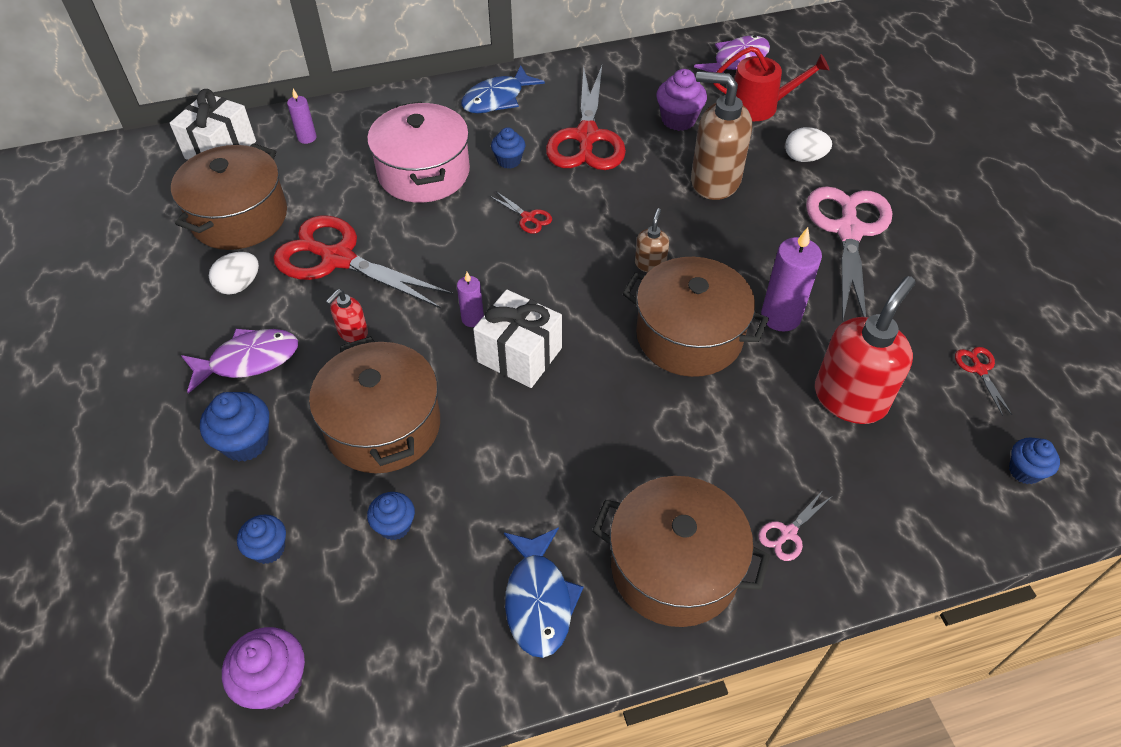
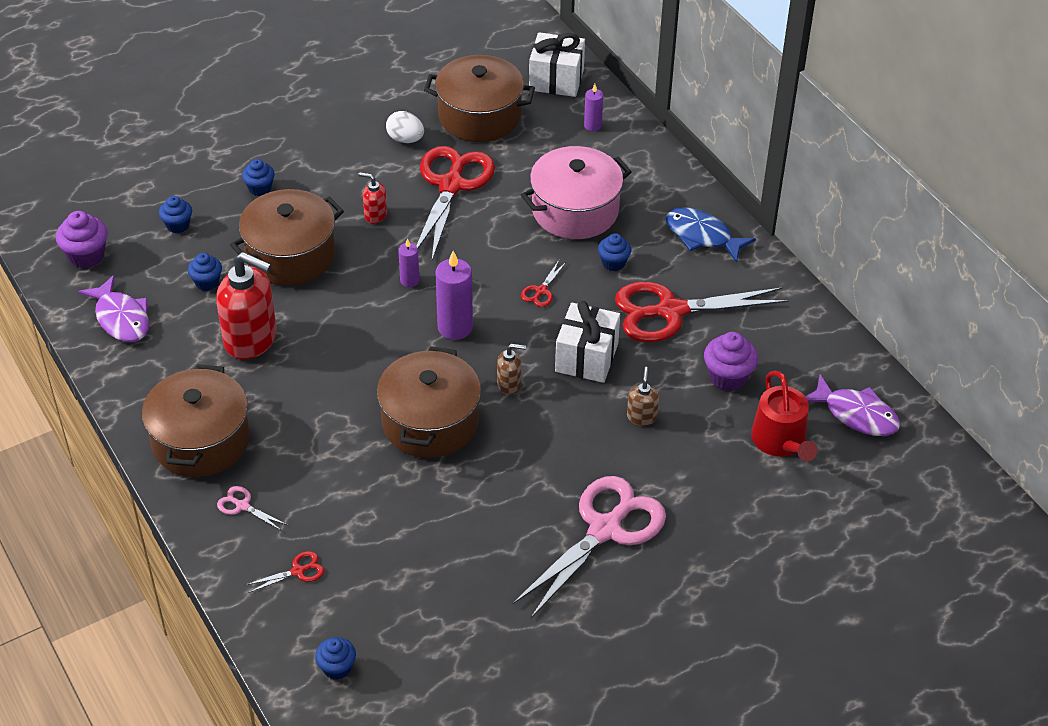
camera: 75 degrees right, 5 degrees down
(246, 442) = (260, 188): blue cupcake -> blue cupcake, size x0.66
(248, 360) = (333, 167): purple fish -> purple fish (121, 318)
(519, 355) = (379, 317): white gift -> white gift (586, 357)
(538, 600) = (162, 370): blue fish -> none
(714, 181) = (641, 417): brown soap dispenser -> brown soap dispenser, size x0.47
(780, 317) = (471, 484): purple candle -> purple candle (455, 327)
(804, 158) = (706, 486): white egg -> none
(848, 231) = (605, 529): pink scissors -> pink scissors turned 45 degrees counterclockwise
(850, 398) = (388, 539): red soap dispenser -> red soap dispenser (251, 339)
(979, 369) = (447, 637): red scissors -> red scissors (298, 571)

